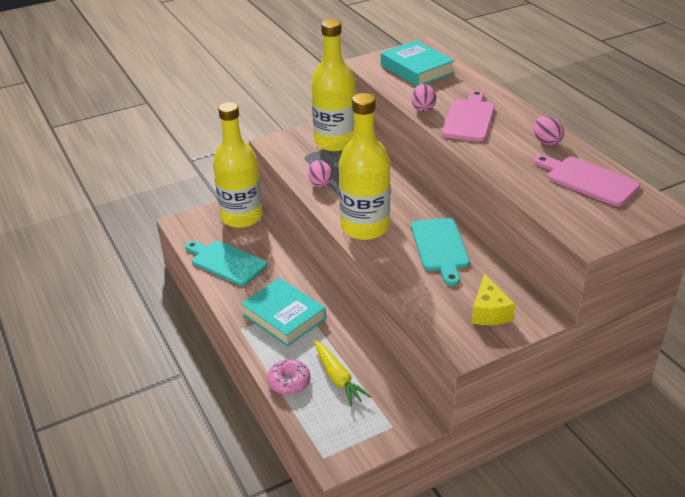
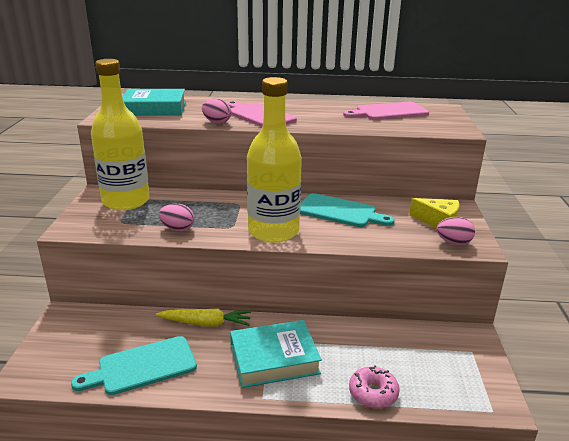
camera: 60 degrees left, 10 degrees down
(241, 217) = (84, 326): yellow bottle -> none
(338, 378) = (390, 358): yellow carrot -> yellow carrot (206, 323)
(546, 141) = (326, 107): pink egg -> pink egg (453, 242)

